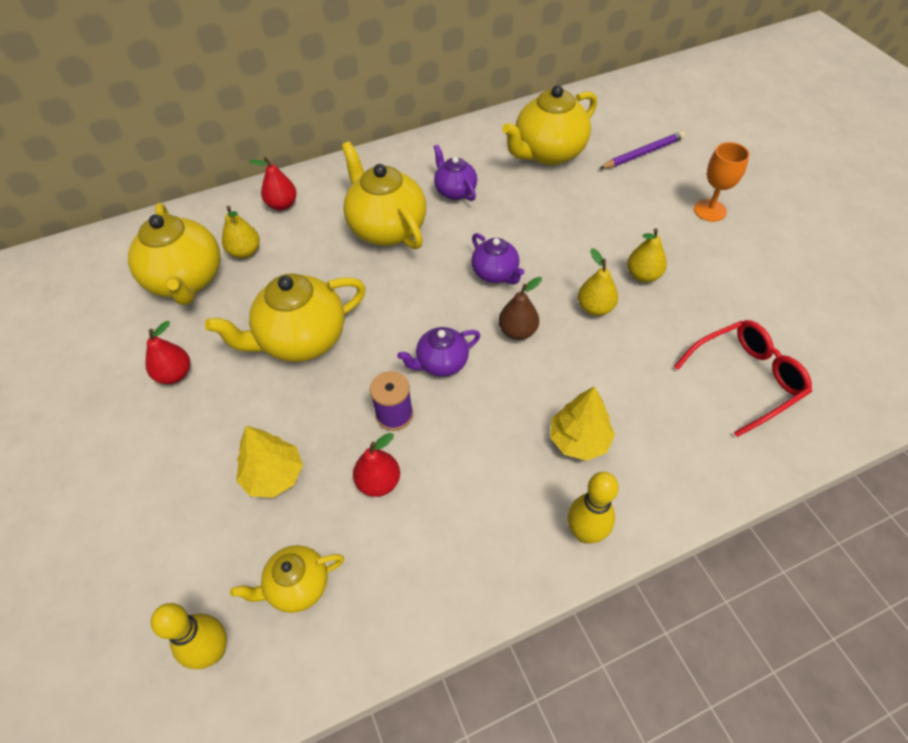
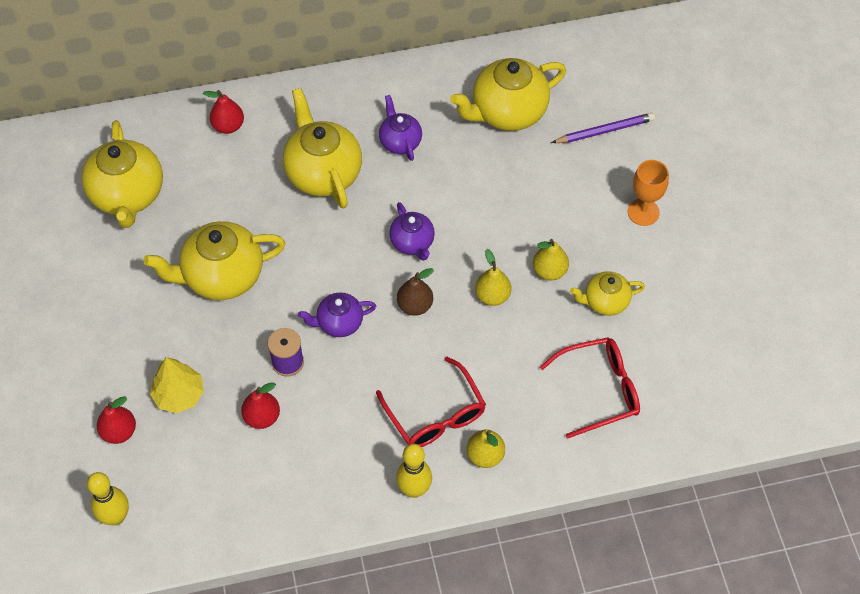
camera: 10 degrees right, 5 degrees up
(174, 374) = (108, 288): red pear -> red pear (119, 431)
(245, 252) = (185, 174): yellow pear -> yellow pear (485, 455)
(297, 586) = (183, 484): yellow teapot -> yellow teapot (605, 302)
(579, 440) = (435, 414): yellow tree -> red glasses

